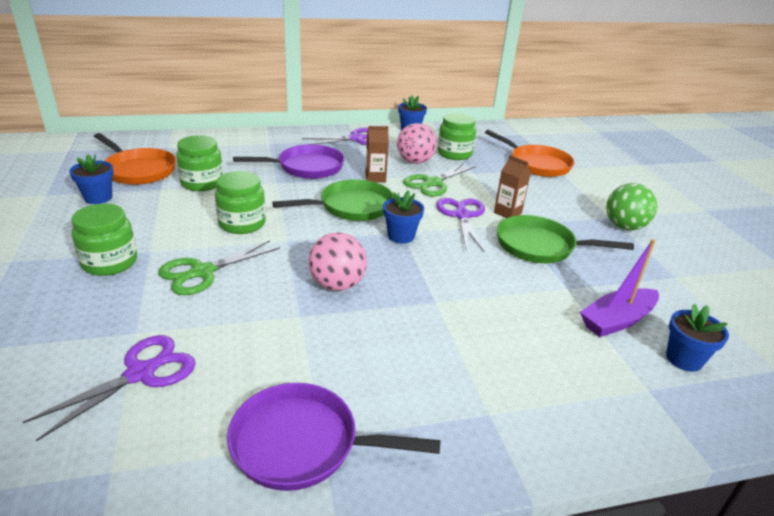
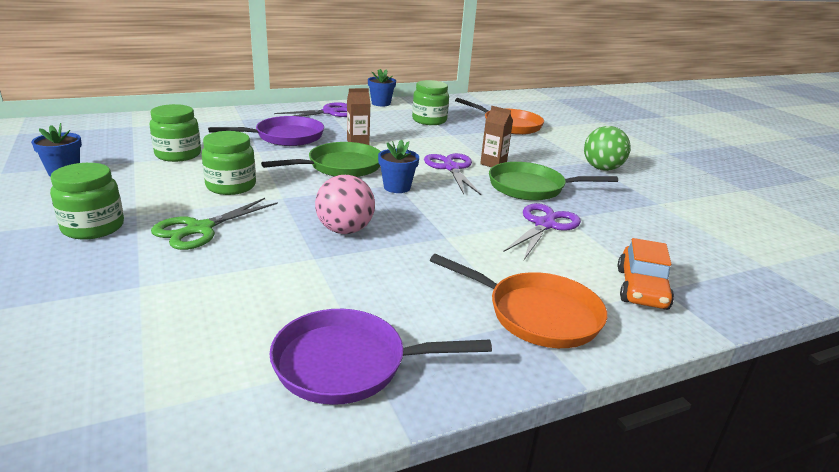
camera: 10 degrees left, 5 degrees down
(138, 170) = (103, 147): orange pan -> orange pan (536, 314)
(141, 373) = (156, 320): purple scissors -> purple scissors (545, 225)
(415, 161) = (393, 128): pink ball -> none
(433, 183) = (415, 144): green scissors -> none
(617, 320) = (618, 239): purple boat -> none
(626, 386) = (641, 289): none -> orange car
(684, 359) = (685, 264): blue flower pot -> none

